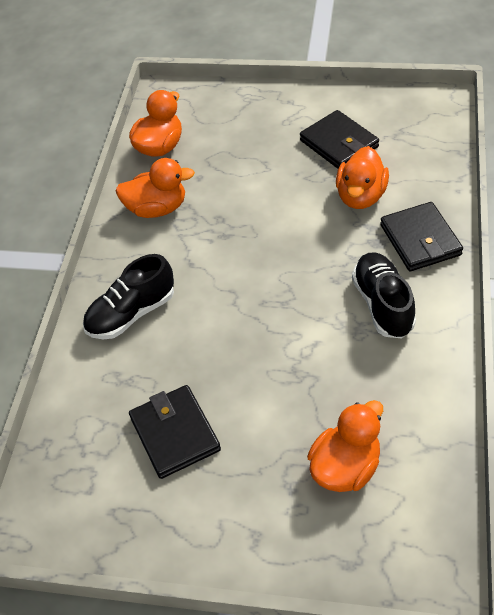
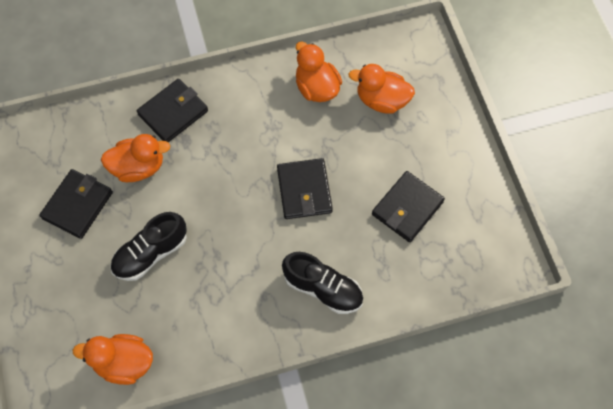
camera: 120 degrees left, 15 degrees up
(157, 208) = (204, 325): orange duck -> orange duck (316, 88)
(256, 334) = (304, 190): none -> black wallet
(383, 304) = (244, 118): black shoe -> black shoe (151, 253)

